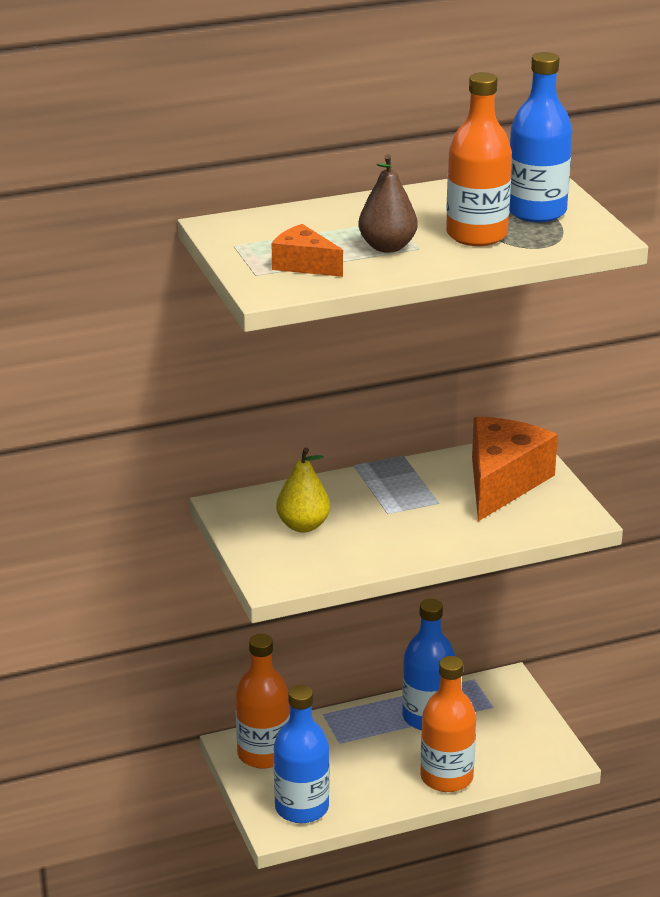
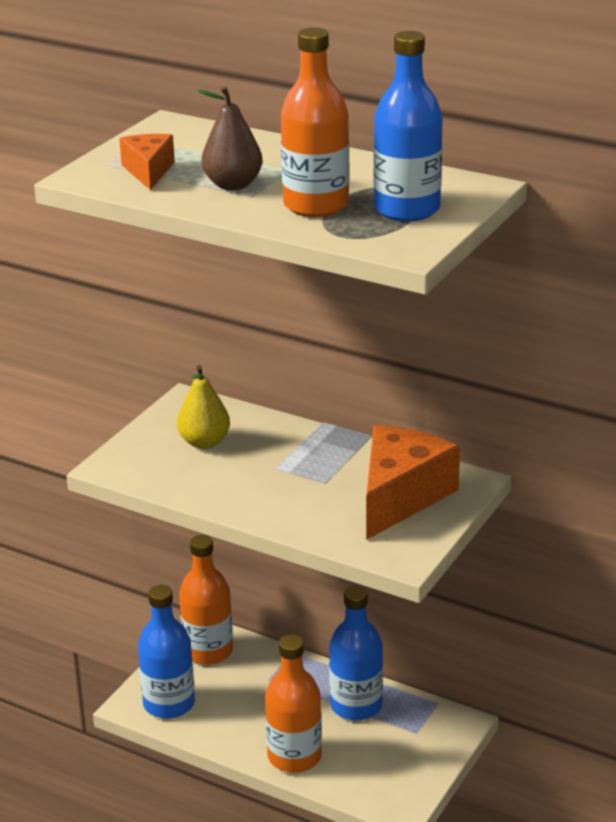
camera: 50 degrees right, 0 degrees up
(502, 482) = (401, 496): orange cheese -> orange cheese turned 45 degrees counterclockwise

